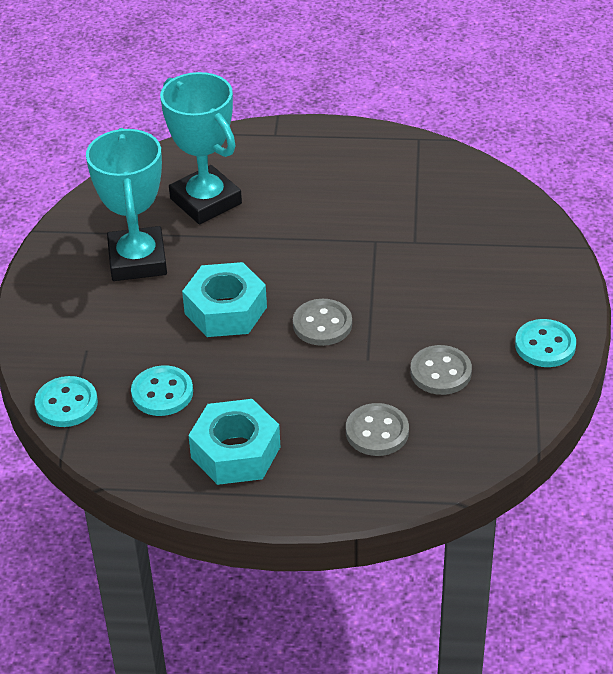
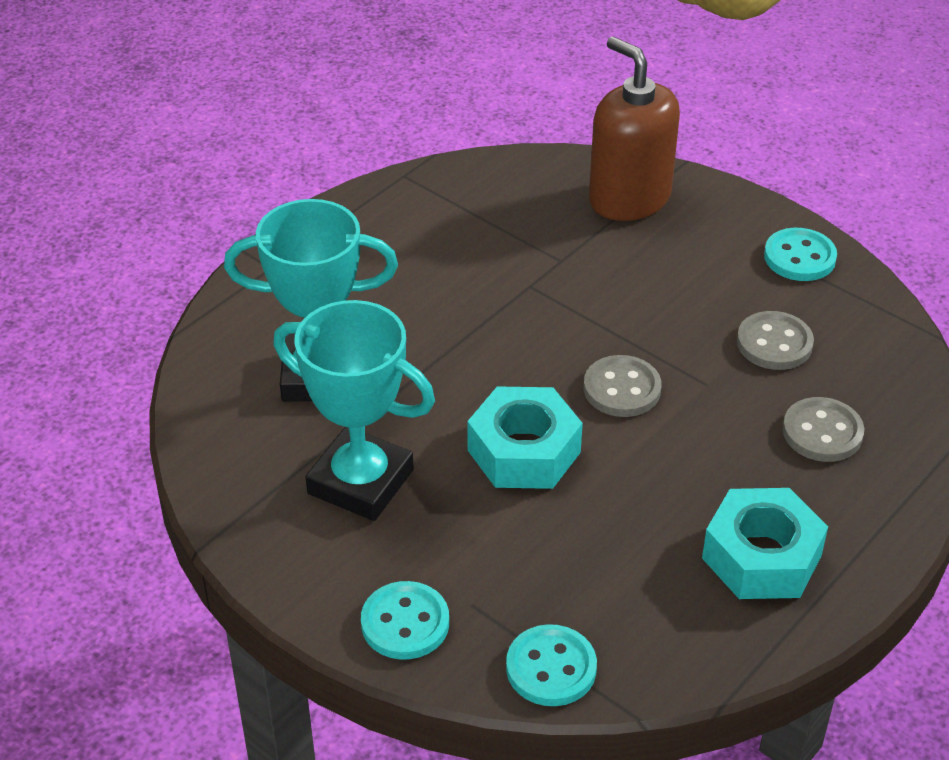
camera: 55 degrees left, 0 degrees up
(162, 393) = (611, 571): turquoise button -> turquoise button (405, 623)
(512, 240) = (629, 198): none -> brown soap dispenser

